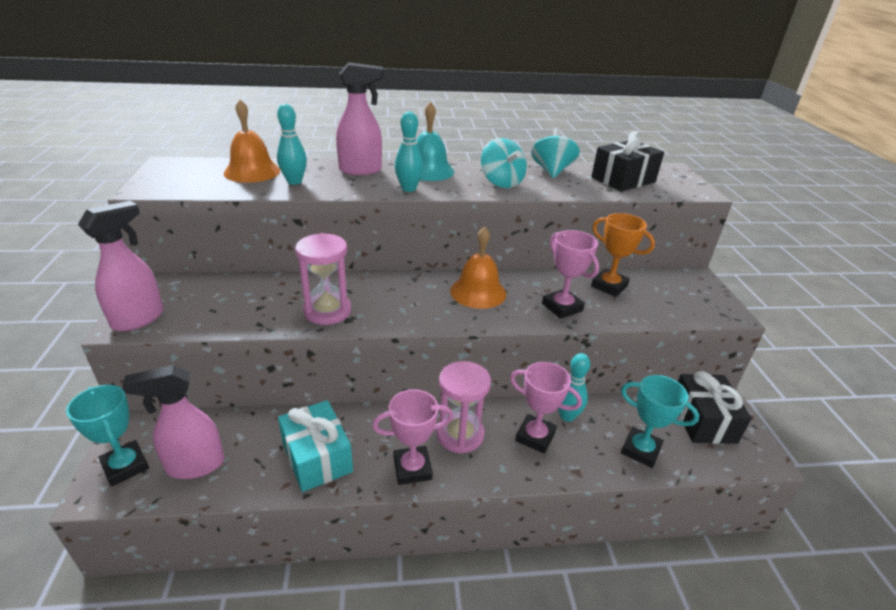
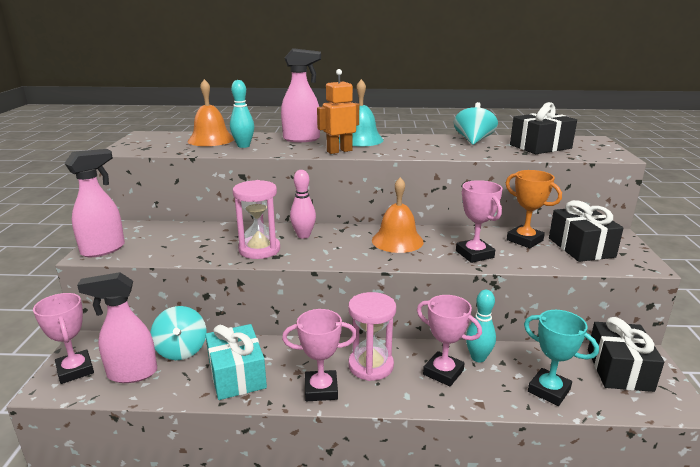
camera: 10 degrees right, 10 degrees down
(125, 466) = (75, 370): turquoise trophy -> pink trophy
(374, 289) = (303, 235): none -> pink bowling pin
(408, 189) = (339, 151): turquoise bowling pin -> orange robot
(501, 182) = (424, 147): turquoise spinning top -> turquoise spinning top (181, 350)
(666, 294) = (581, 247): none -> black gift

